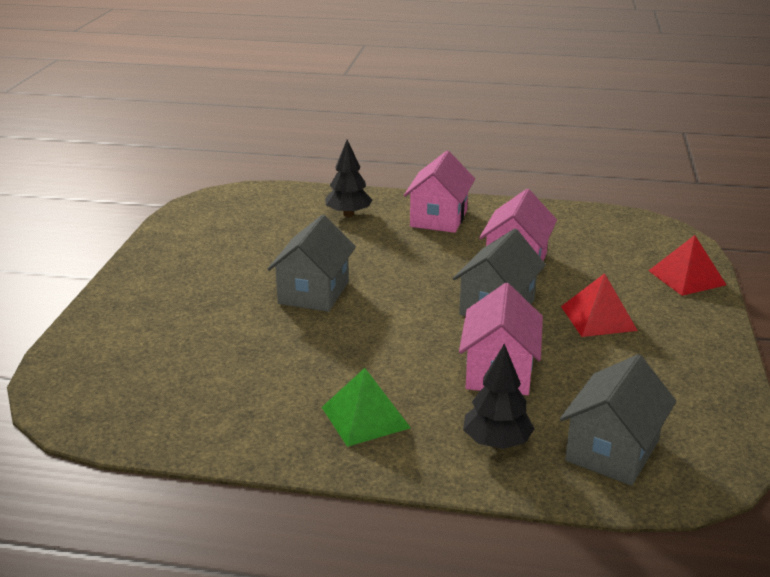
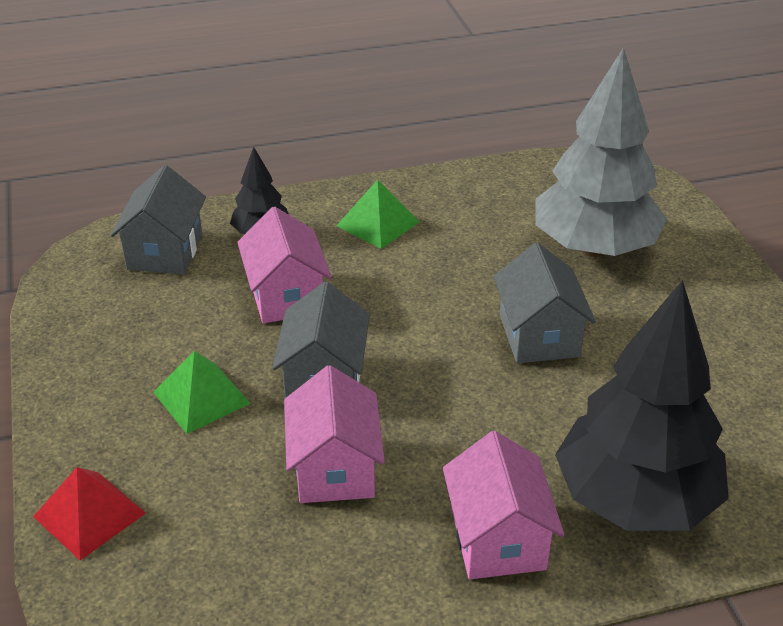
camera: 155 degrees right, 10 degrees up
(191, 338) = (594, 248): none -> grey tree
(348, 214) = (635, 500): black tree -> black tree, size x2.13
(598, 318) = (201, 397): red pyramid -> green pyramid

